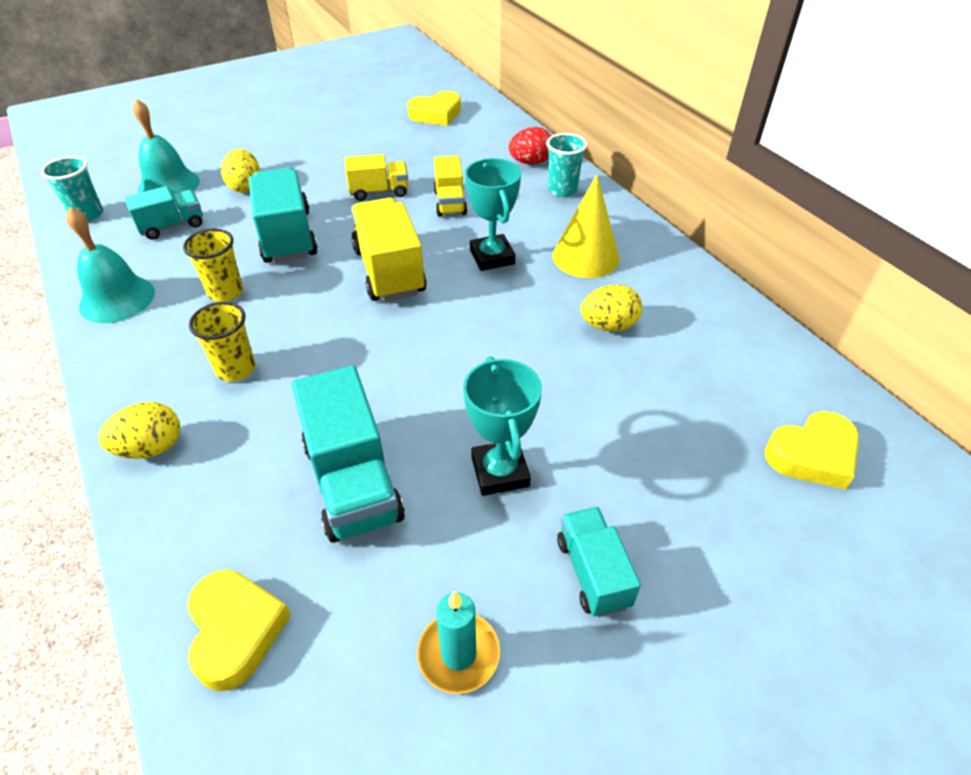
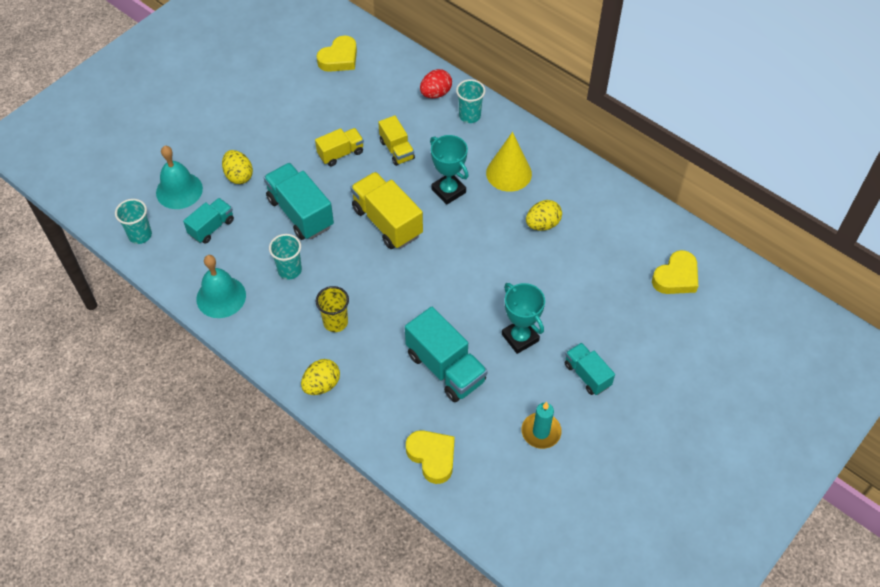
camera: 20 degrees left, 10 degrees up
(225, 292) = (289, 270): yellow cup -> turquoise cup

